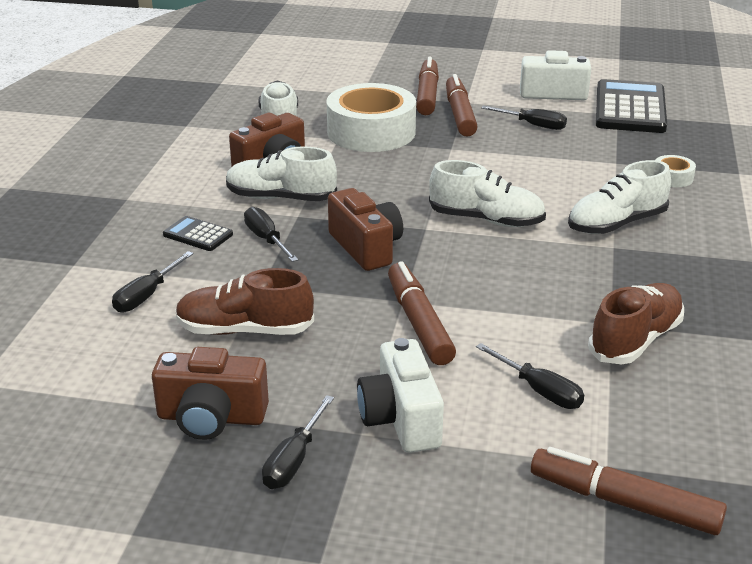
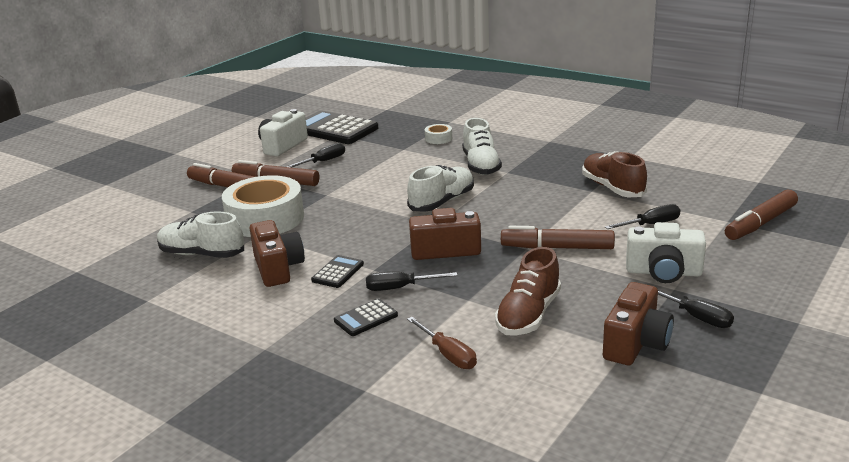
camera: 65 degrees left, 5 degrees down
(147, 295) = (448, 354): black screwdriver -> brown screwdriver
(281, 198) = (338, 272): white shoe -> black calculator

